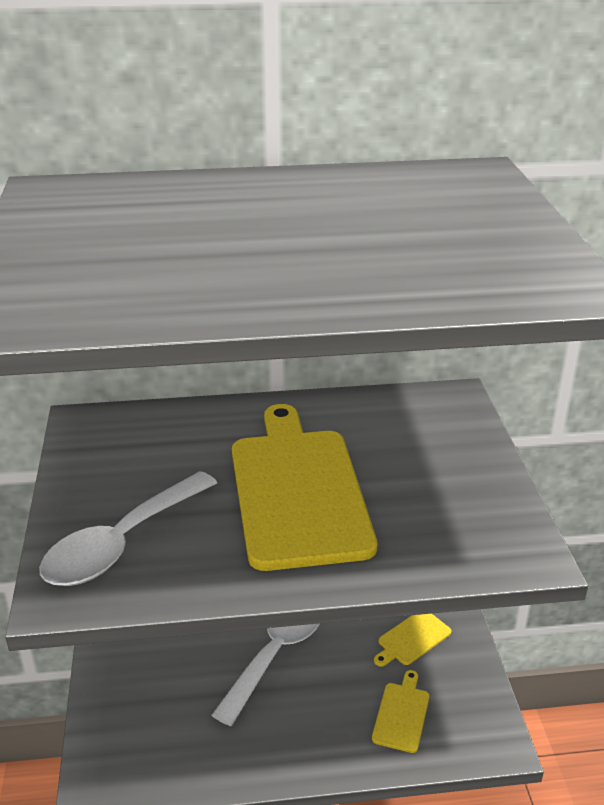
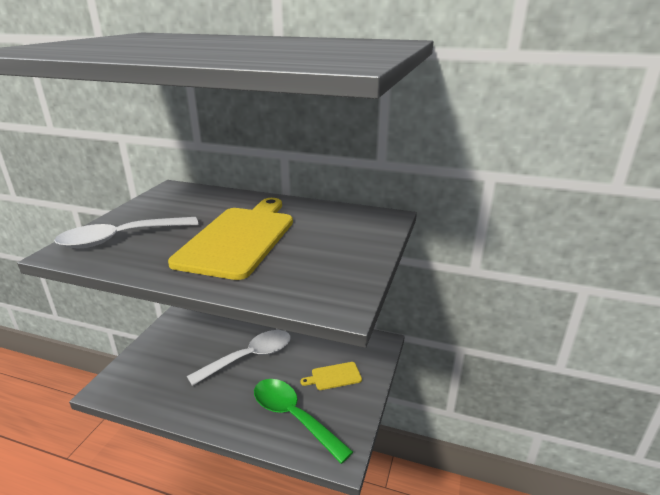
camera: 25 degrees right, 5 degrees down
(401, 714) = (293, 416): yellow cutting board -> green spoon

